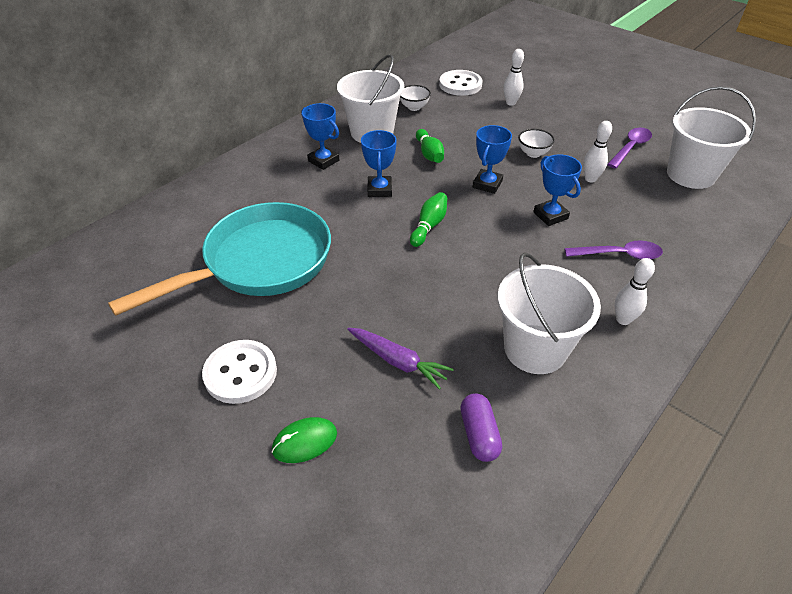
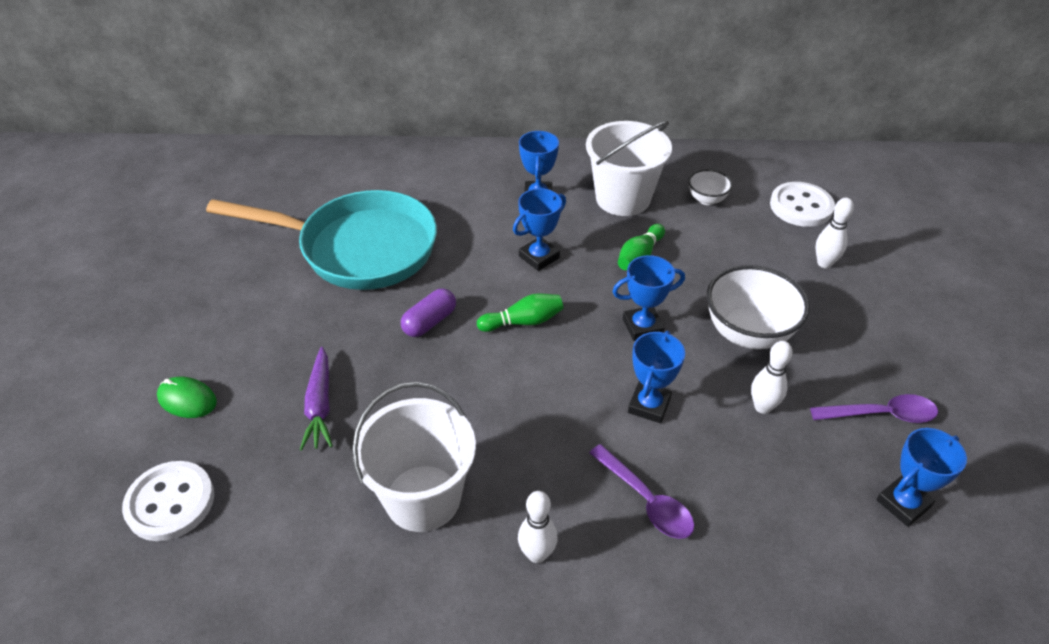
camera: 50 degrees right, 0 degrees up
(240, 373) = (228, 318): white button -> white button (170, 502)
(479, 434) = (278, 511): purple capsule -> purple capsule (429, 322)
(533, 153) = (748, 333): white bowl -> white bowl, size x1.92
(690, 175) = (903, 503): white bucket -> blue trophy

